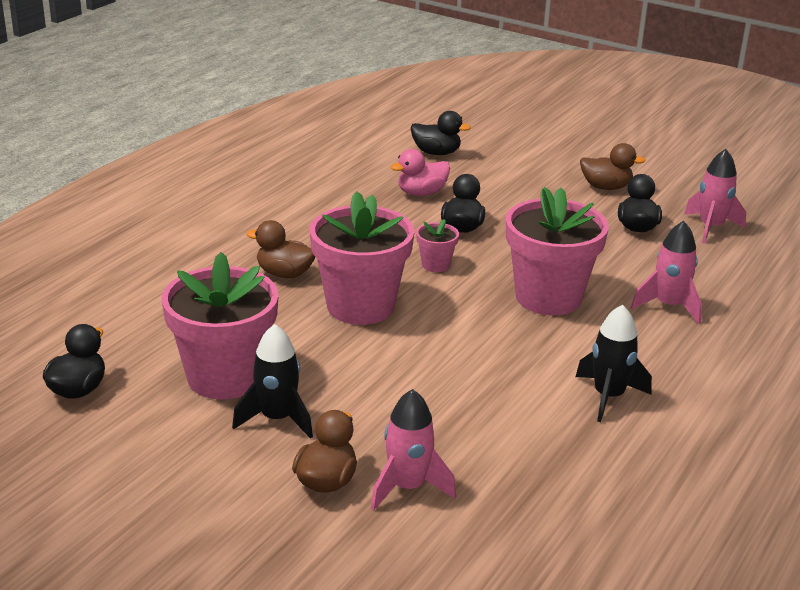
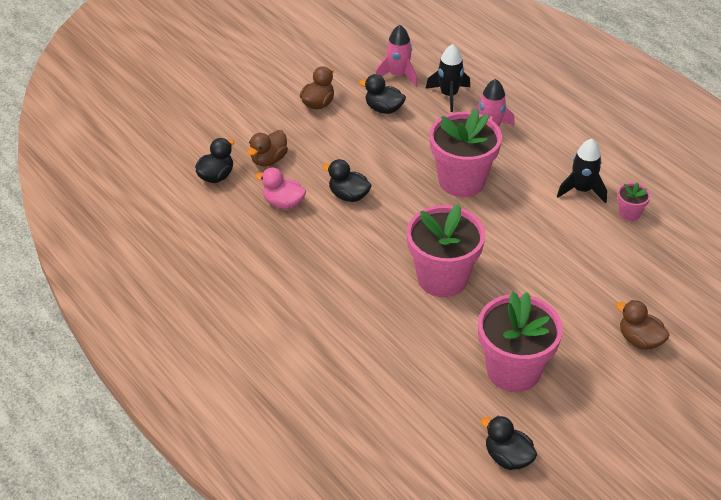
camera: 70 degrees left, 15 degrees up
(277, 419) = (569, 351): black rocket -> black rocket (449, 95)
(284, 274) = (381, 310): brown duck -> brown duck (268, 160)
(408, 487) = (652, 304): pink rocket -> none
(421, 193) = (283, 203): pink duck -> pink duck turned 120 degrees clockwise
(435, 265) = (398, 224): pink flower pot -> pink flower pot (629, 213)

